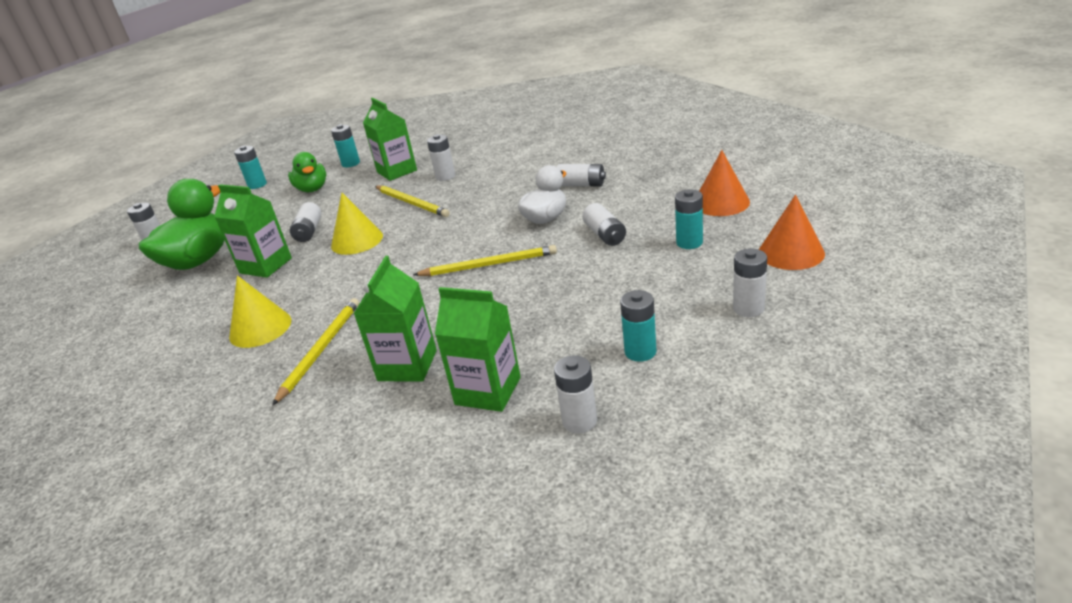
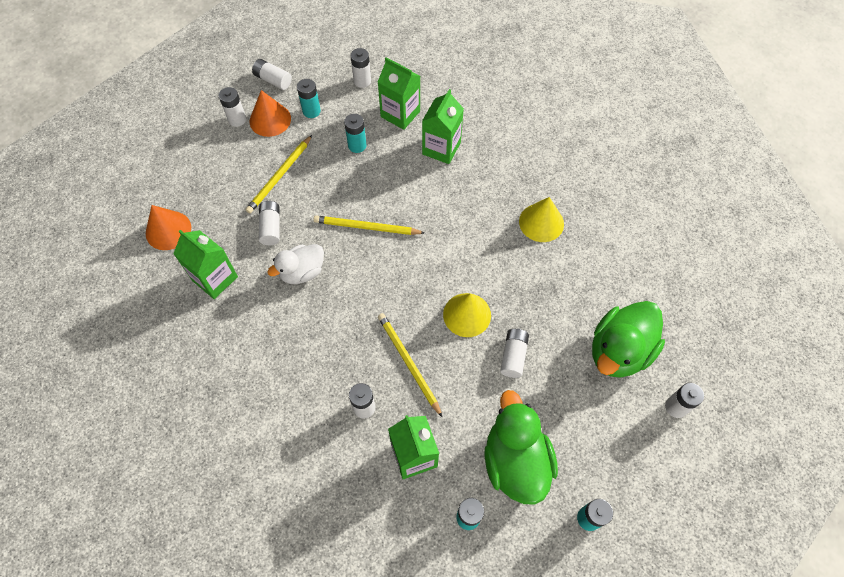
camera: 170 degrees left, 30 degrees up
(266, 265) = (549, 310): green carton -> green carton (215, 278)
(312, 189) = (515, 461): green duck -> green duck, size x1.59
(321, 350) = (495, 182): yellow pencil -> yellow pencil (279, 176)
(581, 185) = (248, 315): white battery -> white battery (273, 80)
(689, 242) = (224, 192): turquoise battery -> turquoise battery (357, 145)
(791, 252) = (176, 155): orange cone -> orange cone (270, 120)

